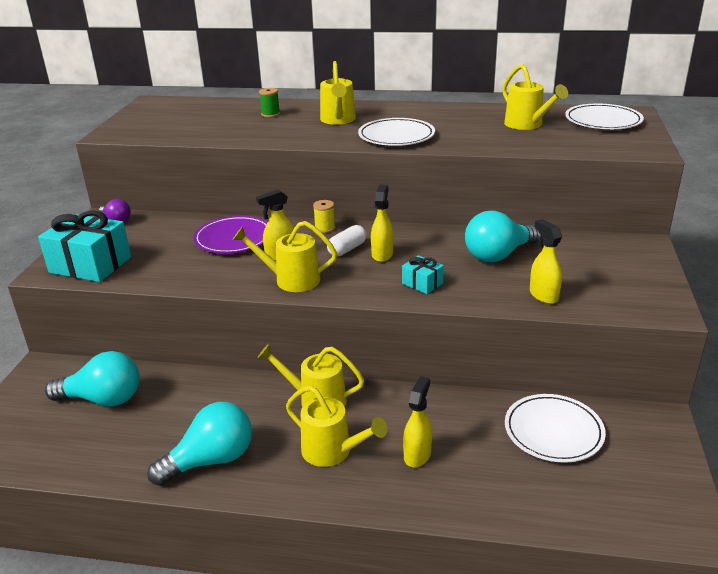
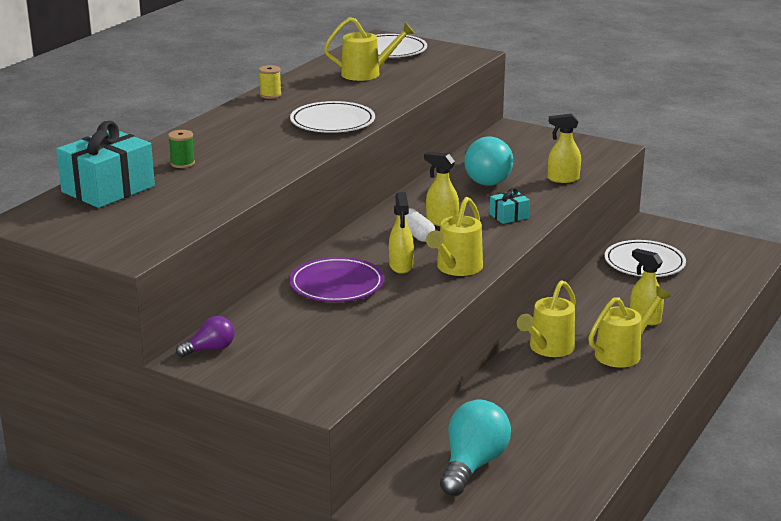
camera: 70 degrees left, 5 degrees down
(90, 265) = (324, 371): turquoise gift -> turquoise gift (108, 189)
(211, 460) = (605, 411): turquoise light bulb -> none
(325, 228) = (359, 237): yellow spool -> yellow spool (270, 95)
(338, 120) = (251, 137): yellow watering can -> none

